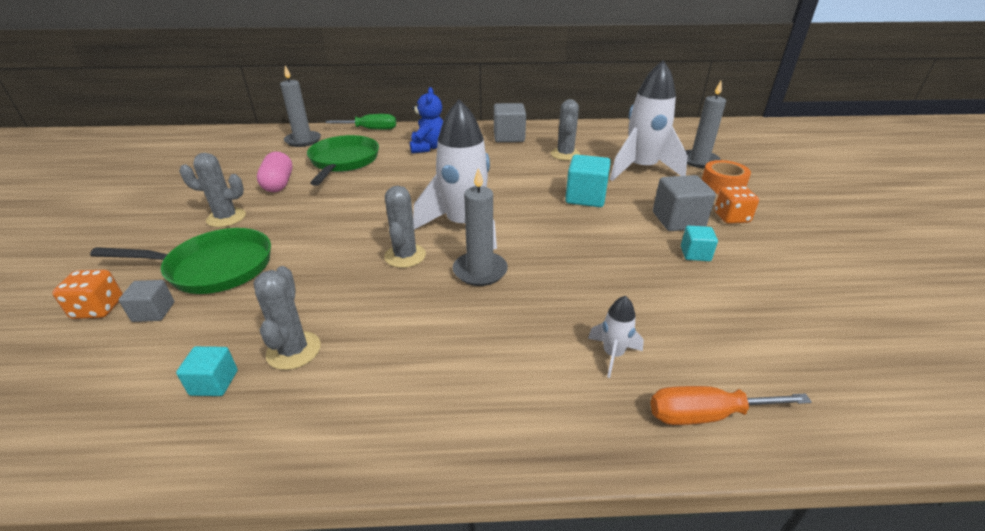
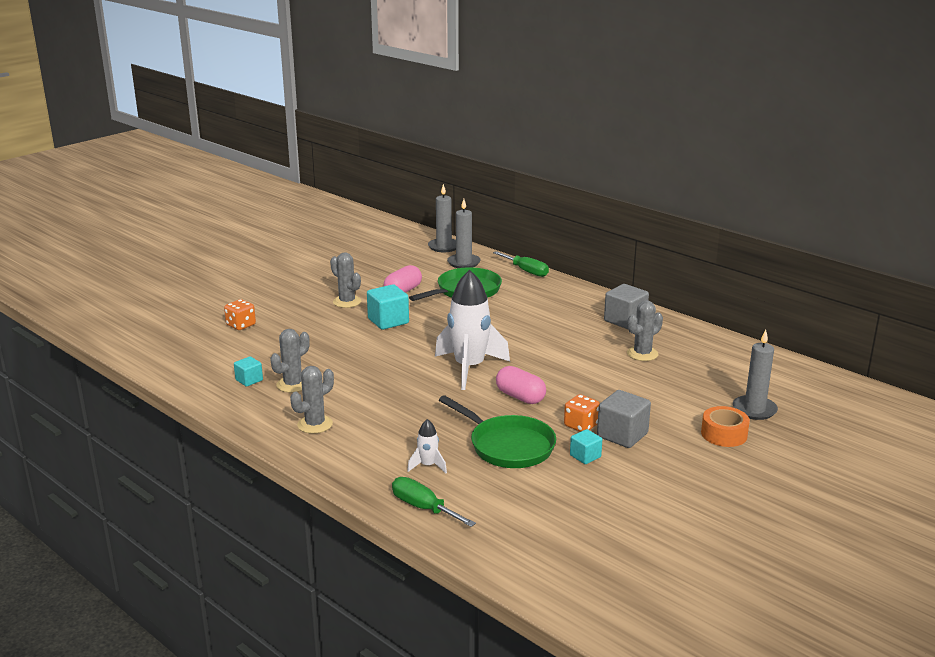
camera: 45 degrees right, 10 degrees down
(153, 312) = (259, 338): grey cube -> none
(214, 268) = (307, 328): green pan -> green pan (508, 446)
(405, 256) = (407, 368): grey cactus -> grey cactus (315, 424)
(428, 147) = (543, 304): blue teddy bear -> none
(480, 271) = (433, 396): grey candle -> grey candle (444, 247)
(552, 229) = (520, 397): none -> pink capsule
(585, 197) = (587, 390): turquoise cube -> turquoise cube (388, 321)
(641, 169) = (681, 392): white rocket -> none
(706, 415) = (423, 508): orange screwdriver -> green screwdriver
(731, 217) = (670, 454): orange dice -> orange dice (581, 425)

